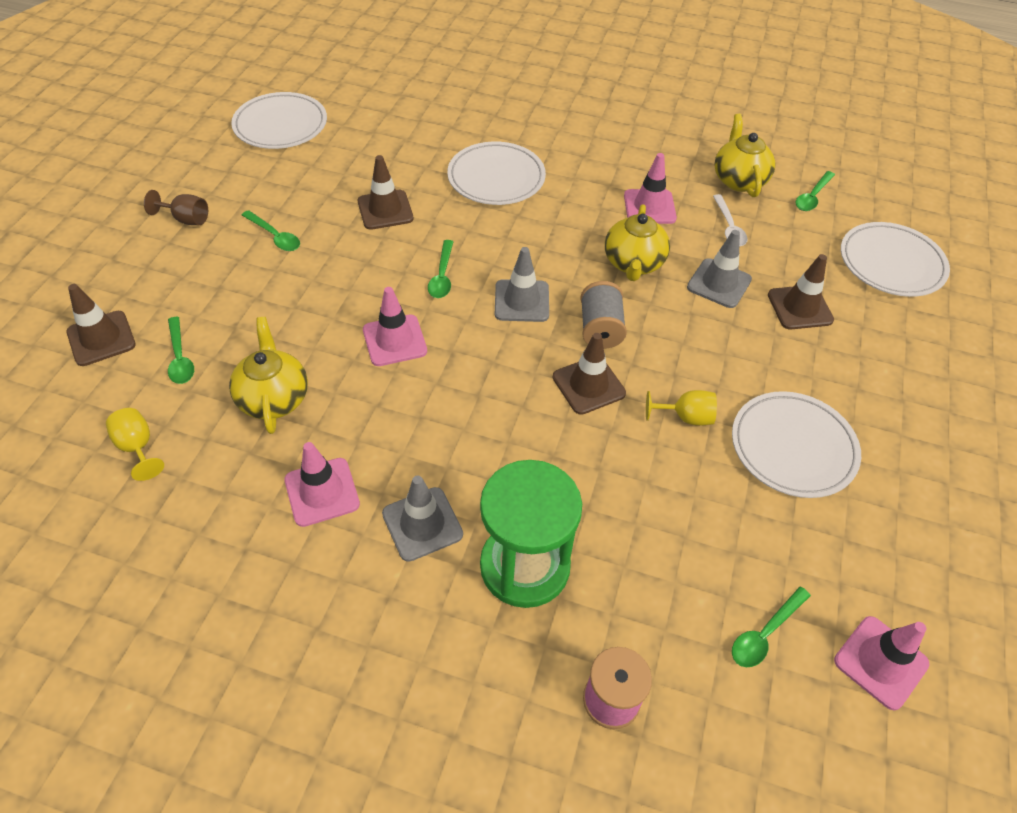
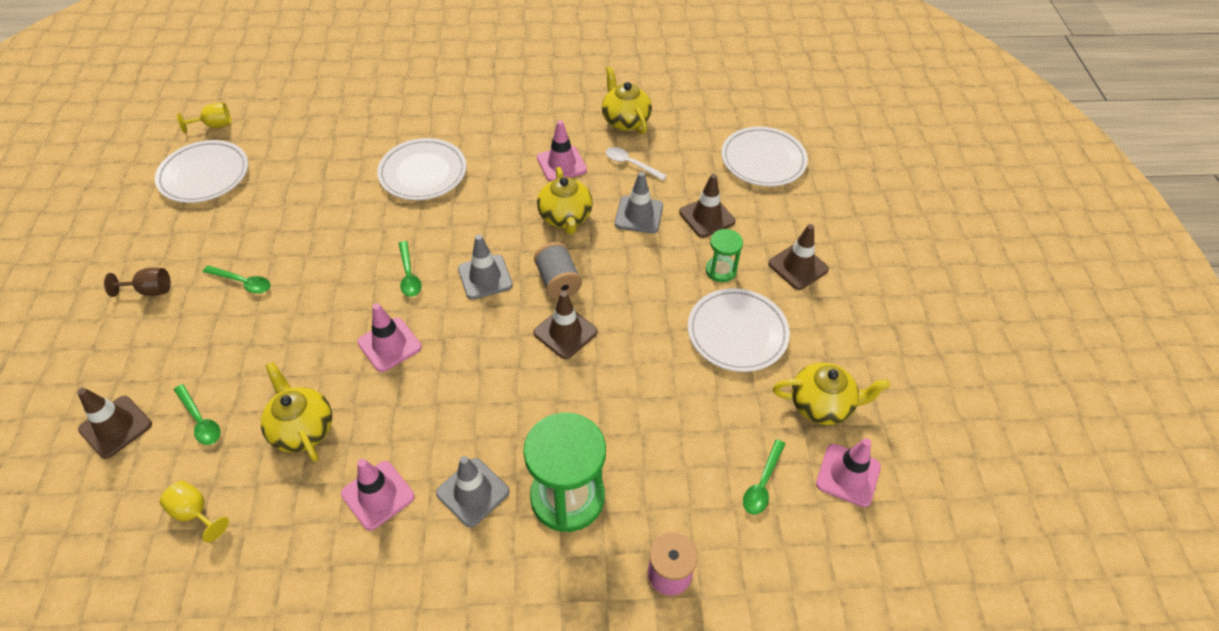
camera: 20 degrees left, 0 degrees up
(385, 210) = (335, 229): brown traffic cone -> brown traffic cone (798, 266)
(685, 417) = (649, 334): yellow goblet -> yellow goblet (214, 126)
(729, 227) = (631, 164): white spoon -> white spoon turned 150 degrees clockwise
(796, 371) = (721, 270): none -> green hourglass
(812, 197) = (687, 120): green spoon -> none
(874, 565) = (822, 405): none -> yellow teapot

